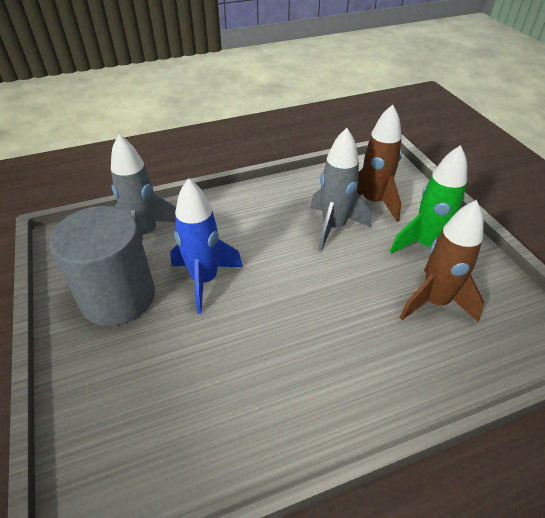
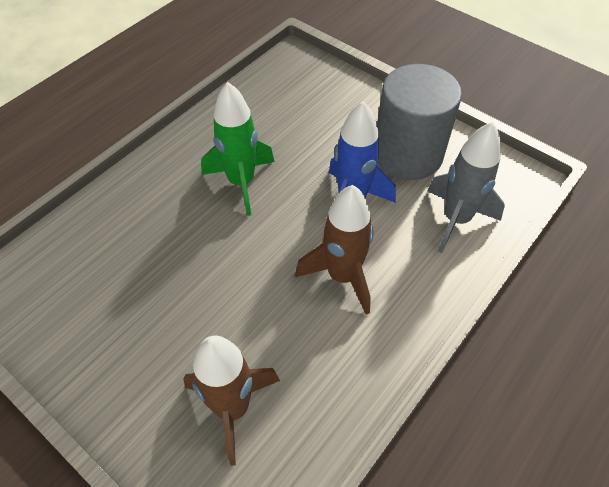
camera: 150 degrees right, 10 degrees up
(333, 227) = (264, 331): grey rocket -> none
(426, 246) = (140, 356): green rocket -> green rocket (241, 182)
(434, 302) = (119, 279): brown rocket -> brown rocket (342, 276)

